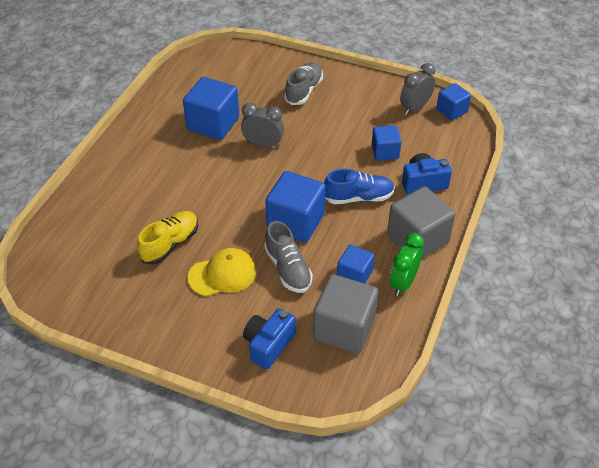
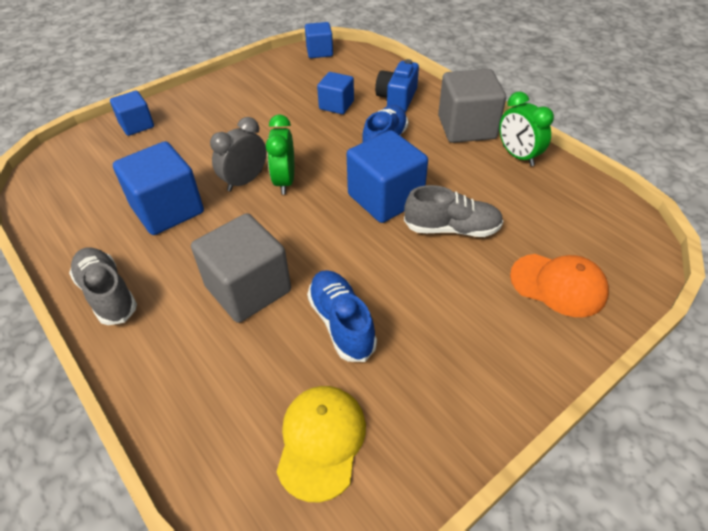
camera: 60 degrees left, 0 degrees up
(170, 244) = (341, 323): yellow shoe -> blue shoe
(222, 274) = (427, 288): yellow cap -> yellow cap (321, 441)
(268, 345) = (558, 285): blue camera -> orange cap
(276, 163) = (284, 181): none -> green clock
(304, 91) = (194, 123): grey shoe -> grey shoe (107, 294)
(344, 328) = (559, 217): grey cube -> grey cube (248, 289)
(354, 275) = (490, 183): blue cube -> blue cube (136, 125)
(415, 108) = (295, 68): grey clock -> none

